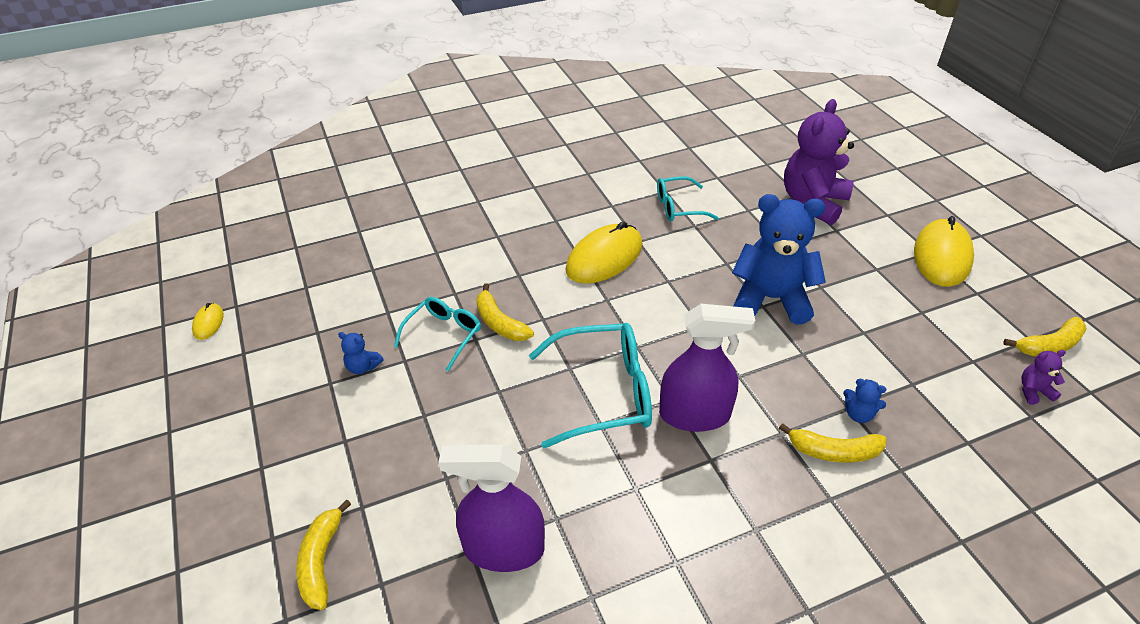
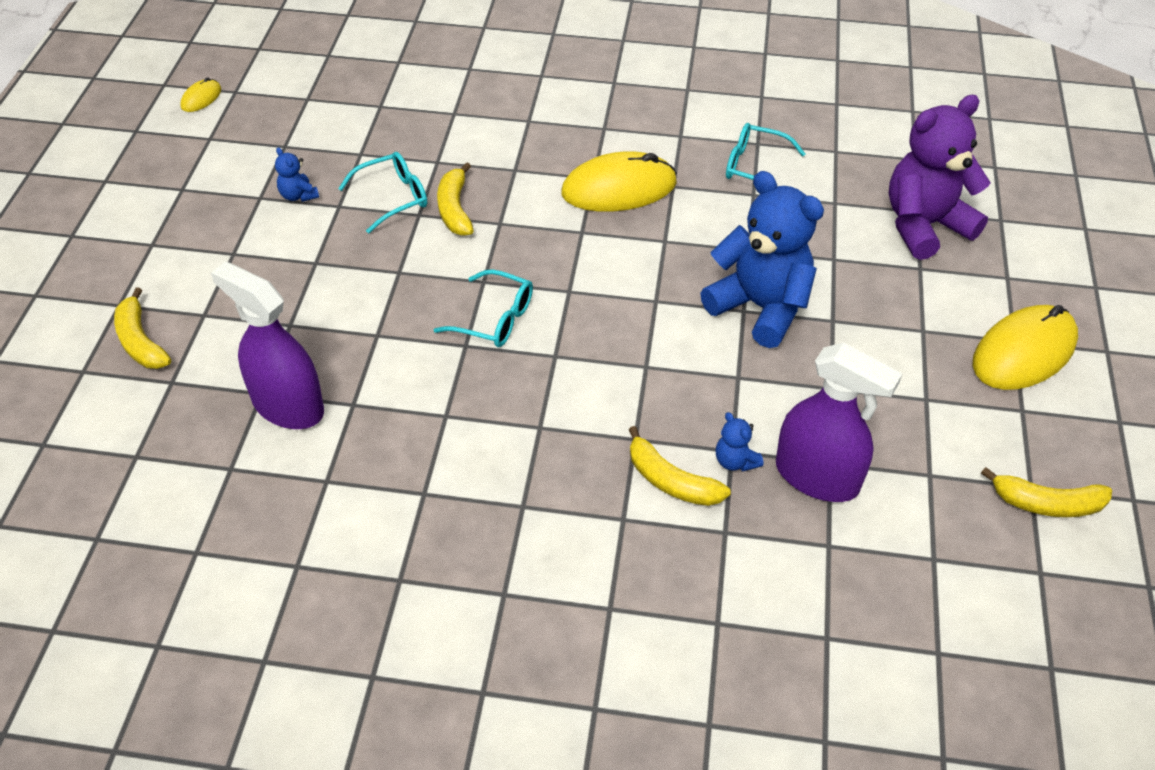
camera: 30 degrees right, 5 degrees up
(321, 561) = (141, 341): yellow banana -> yellow banana turned 60 degrees counterclockwise
(604, 393) = (495, 319): turquoise glasses -> turquoise glasses, size x0.60
(694, 415) = (563, 380): purple spray bottle -> purple spray bottle (817, 477)
(1033, 391) = (967, 537): purple teddy bear -> none

